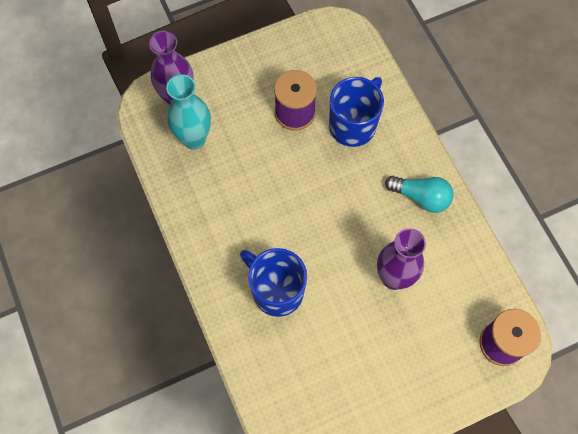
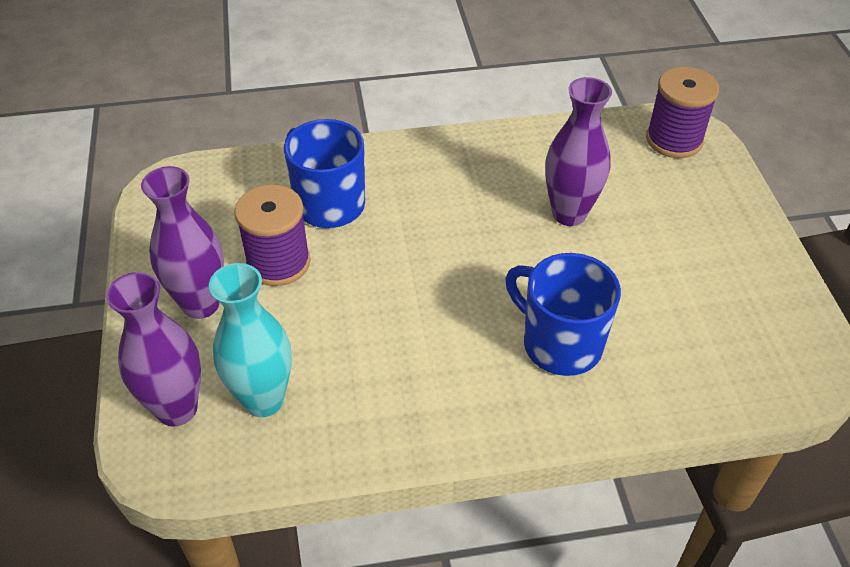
camera: 75 degrees left, 20 degrees down
(251, 83) = (201, 304): none -> purple vase
(276, 290) = (560, 343): blue mug -> blue mug turned 75 degrees clockwise
(421, 197) = (462, 163): turquoise light bulb -> none

